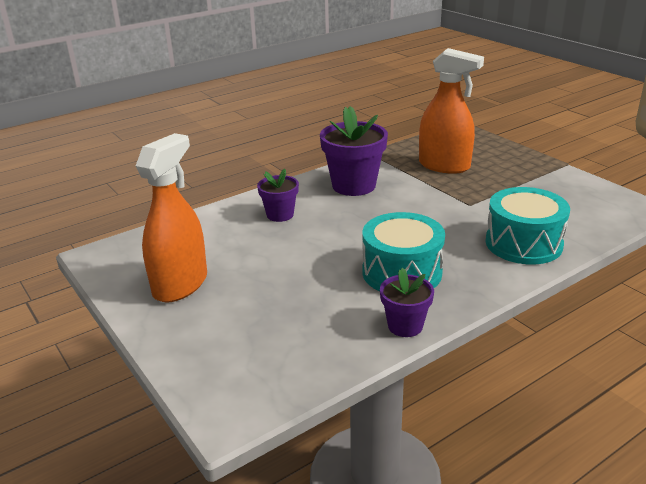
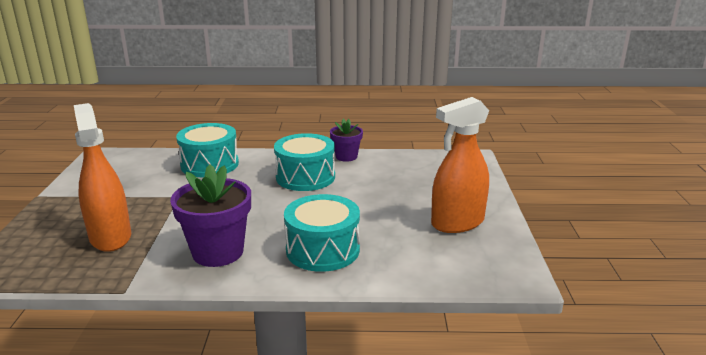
camera: 145 degrees left, 5 degrees down
(280, 215) = (322, 250): purple flower pot -> turquoise drum

